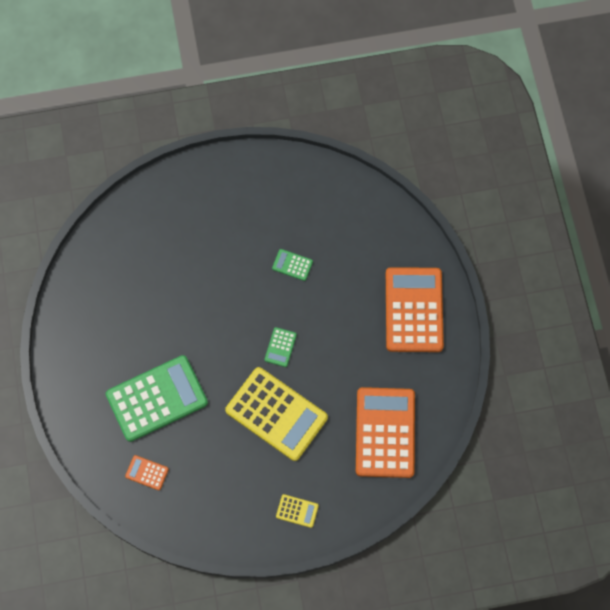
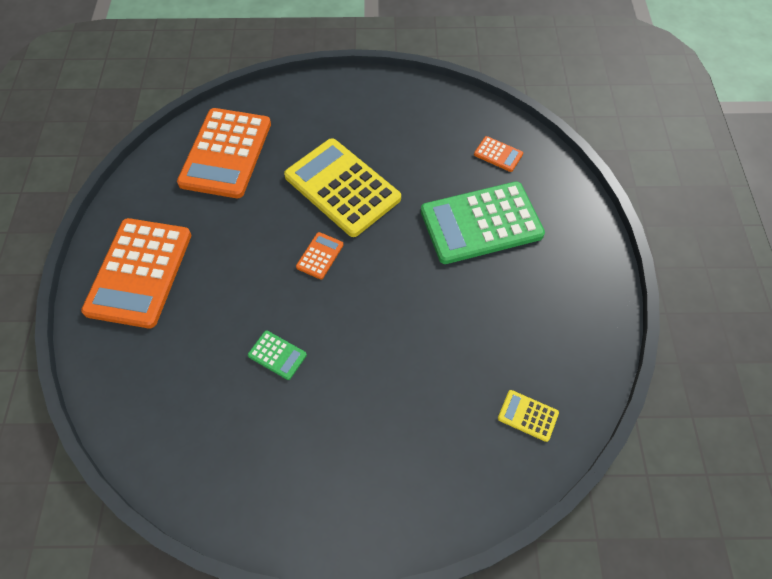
camera: 170 degrees left, 10 degrees down
(280, 347) = (320, 256): green calculator -> orange calculator
(297, 511) = (341, 101): yellow calculator -> yellow calculator (527, 416)

